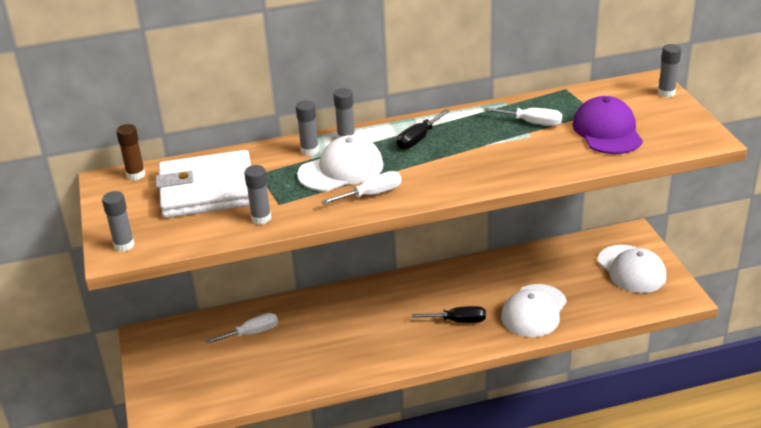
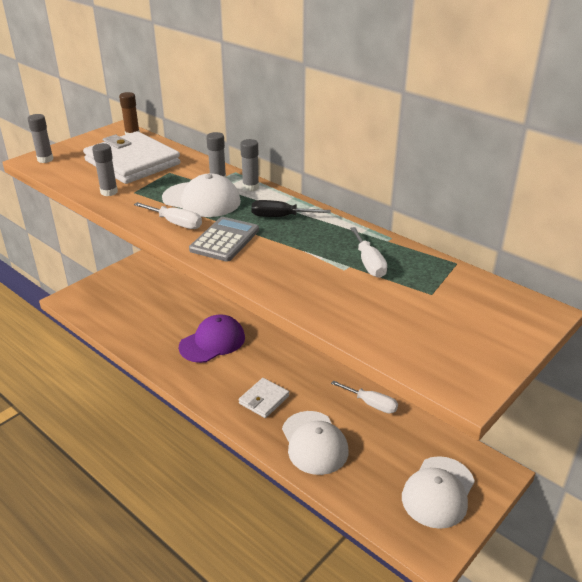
camera: 55 degrees right, 0 degrees up
(252, 333) = (172, 303): white screwdriver -> white screwdriver (371, 404)
(429, 177) = (225, 240): none -> grey calculator
(458, 321) = (264, 400): black screwdriver -> white wallet
(534, 311) = (314, 443): white cap -> white cap turned 105 degrees counterclockwise
(607, 131) = (402, 311): purple cap -> purple cap (212, 342)
(666, 93) = (531, 329): grey glue stick -> none

